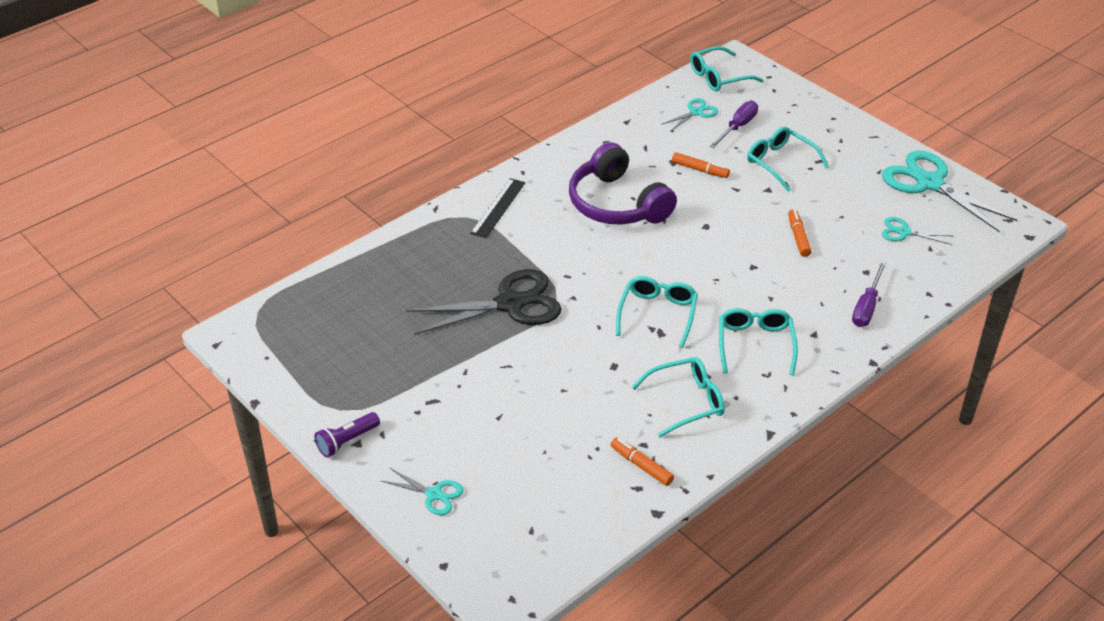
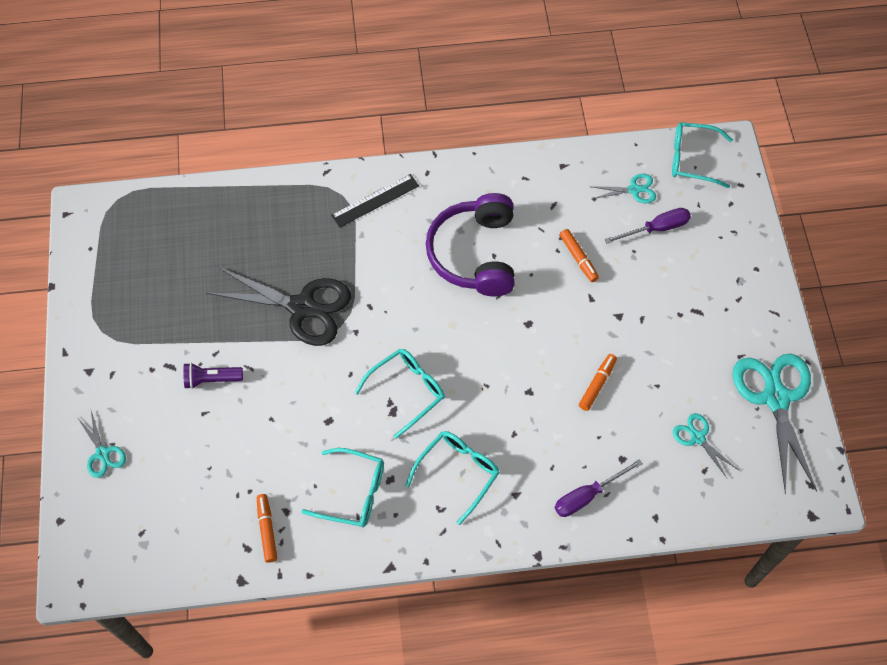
camera: 35 degrees right, 20 degrees up
(347, 441) = (83, 364): purple flashlight -> purple flashlight (211, 379)
(780, 163) = (657, 293): turquoise glasses -> none

